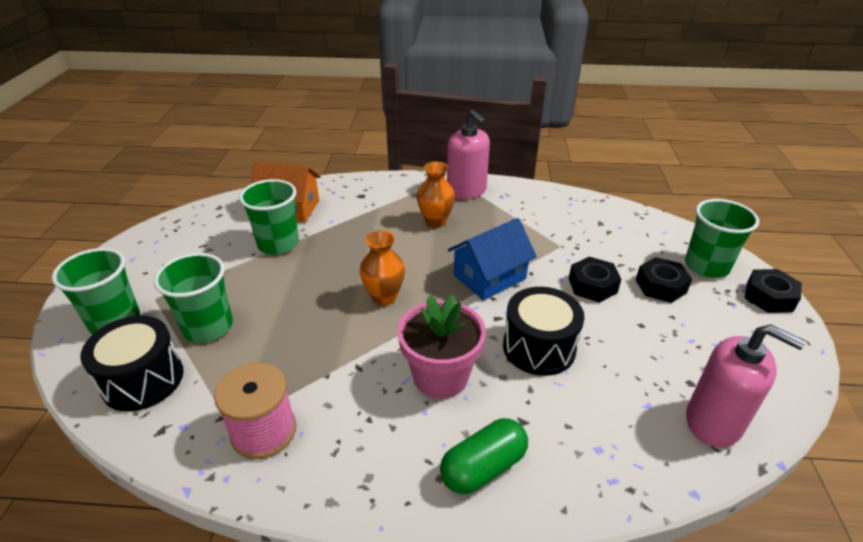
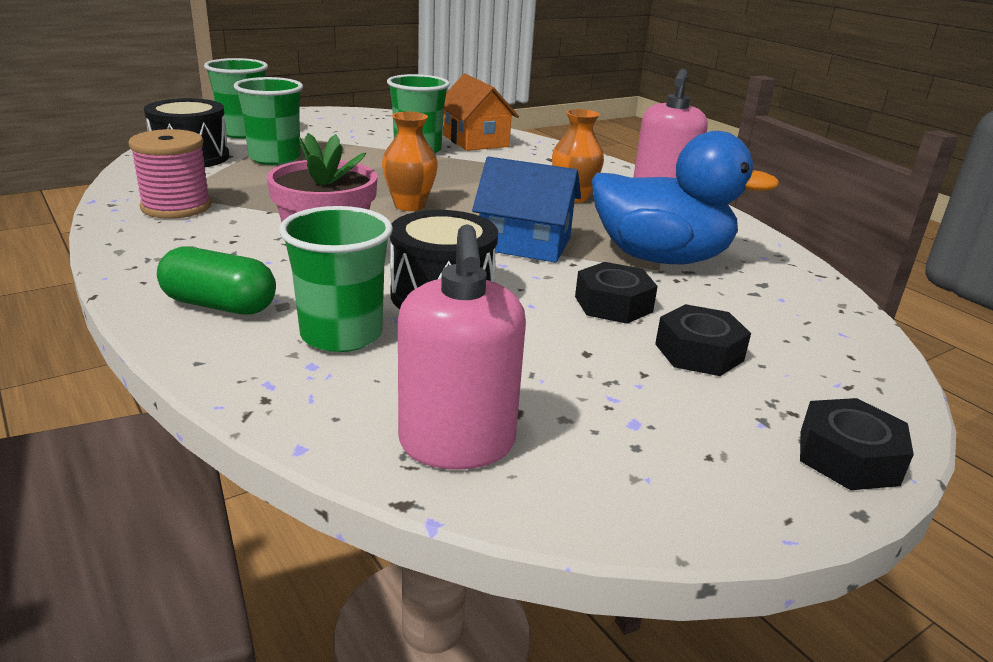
camera: 50 degrees right, 10 degrees down
(547, 237) = (660, 258): none -> blue duck
(706, 266) = (821, 383): green cup -> green cup (341, 334)

